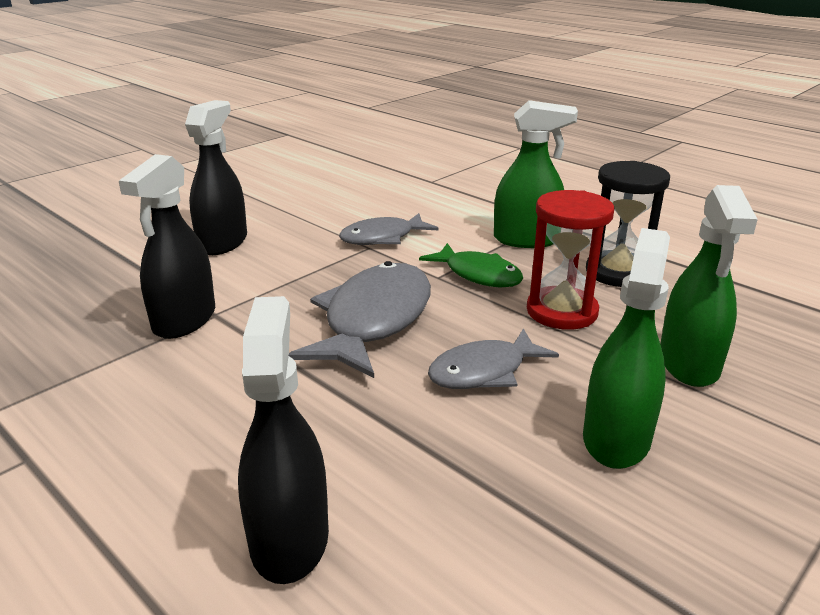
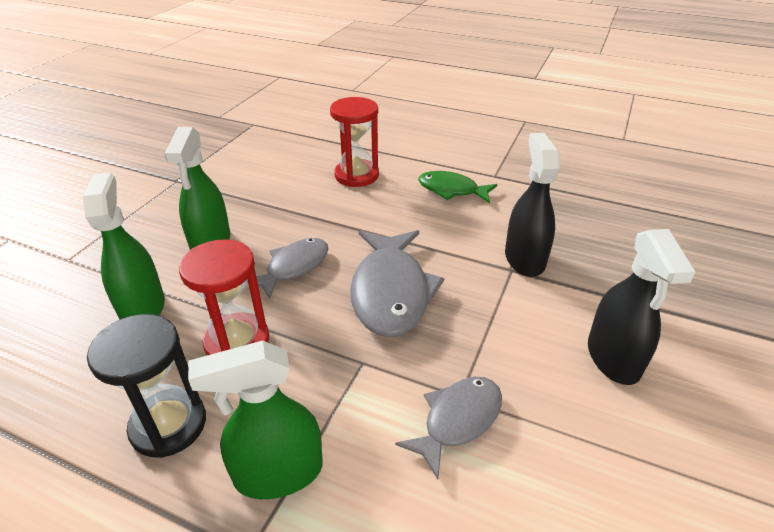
camera: 160 degrees right, 10 degrees up
(289, 538) = (356, 175): black spray bottle -> red hourglass
(478, 275) = (323, 376): green fish -> green fish (451, 190)

